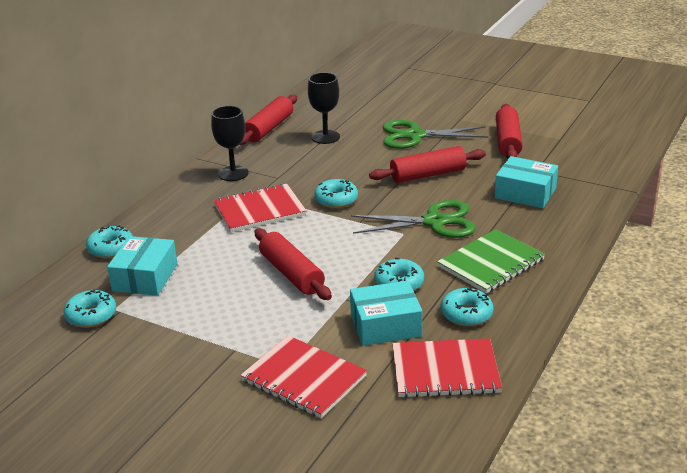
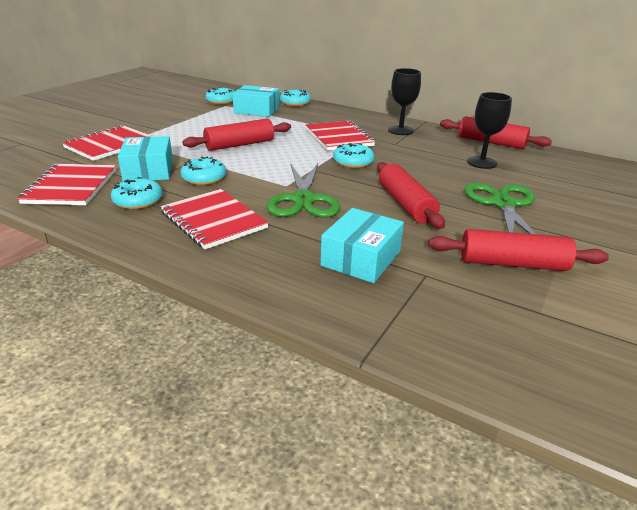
camera: 90 degrees right, 0 degrees up
(491, 263) = (213, 220): green notebook -> red notebook

